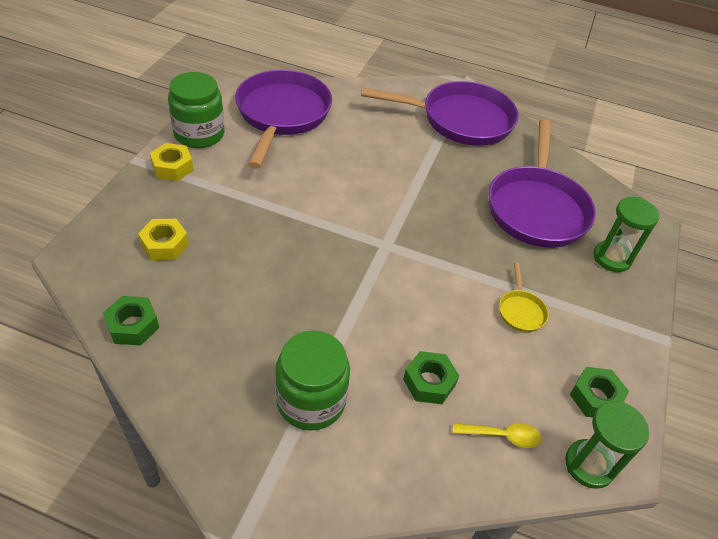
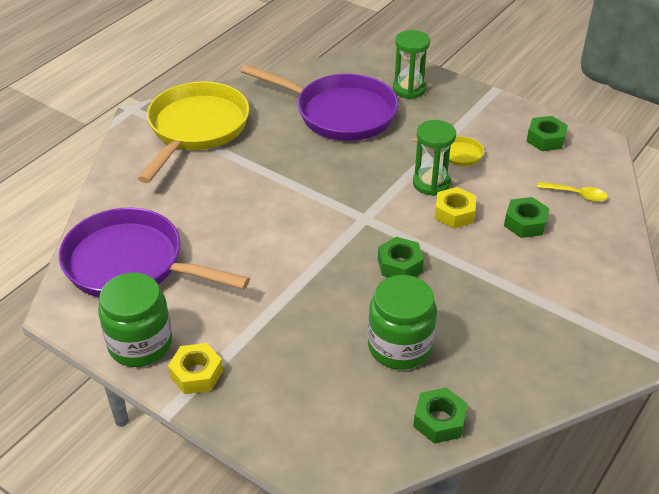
camera: 70 degrees left, 5 degrees down
(164, 245) = (328, 388): yellow nut -> yellow nut (454, 213)
(311, 401) = (539, 298): green jar -> green jar (399, 346)
(328, 277) = (399, 265): none -> green nut
(460, 120) = (196, 129): purple pan -> yellow pan
(502, 436) = (576, 195): yellow spoon -> yellow spoon turned 90 degrees clockwise
(589, 465) = (601, 159): green hourglass -> green hourglass (431, 183)

